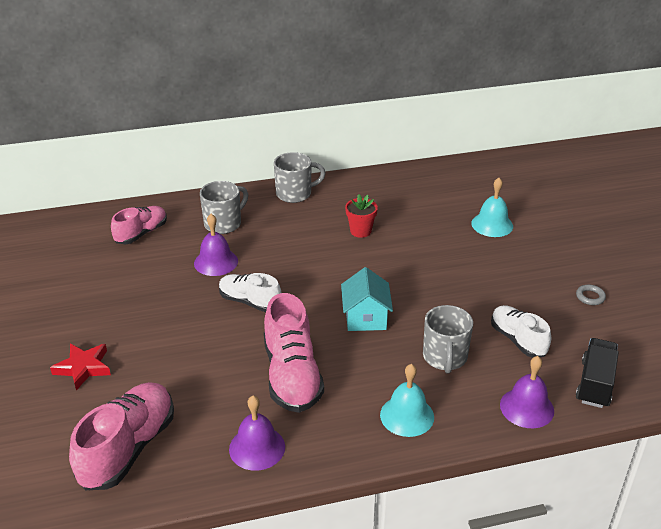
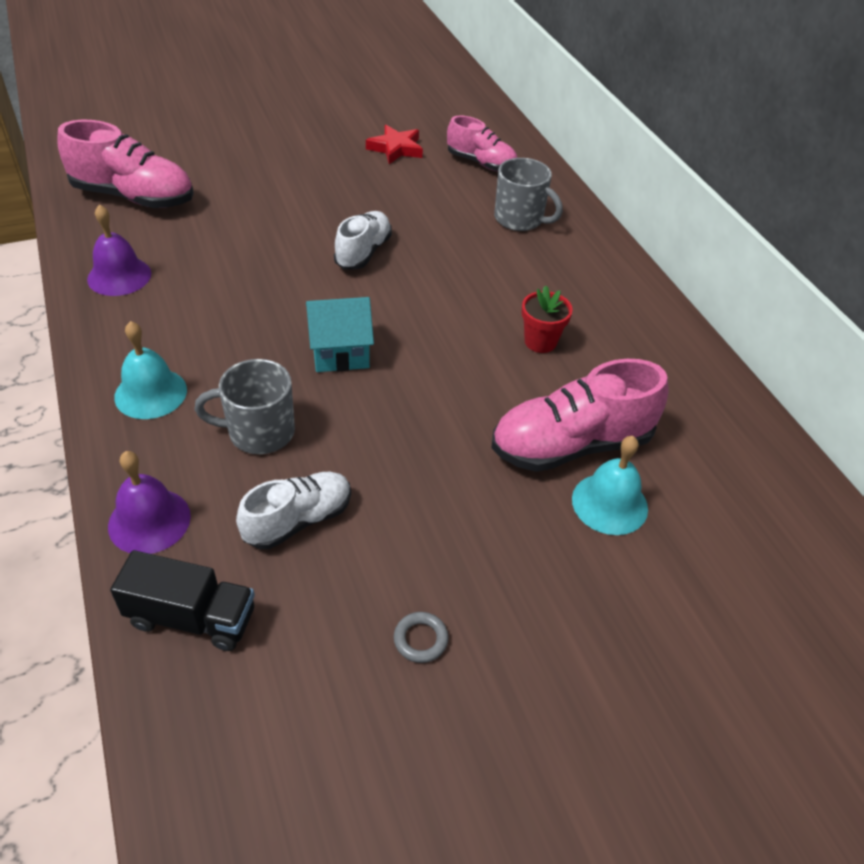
camera: 80 degrees right, 10 degrees up
(83, 368) = (249, 158): red star -> red star (396, 148)
(216, 262) = (437, 220): purple bell -> none
(292, 375) = (230, 293): pink shoe -> pink shoe (571, 445)
(295, 194) = (613, 273): grey mug -> none

